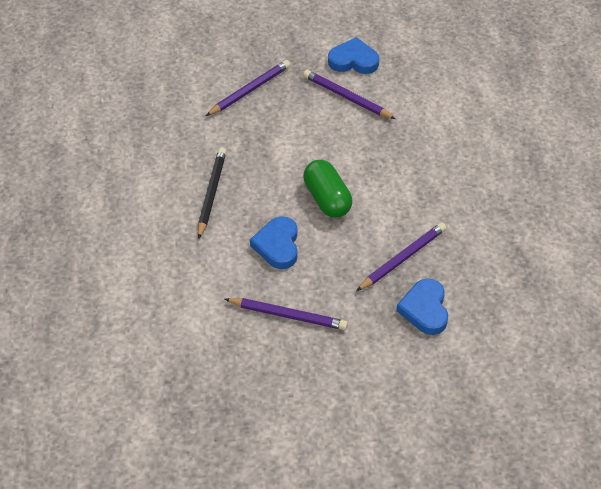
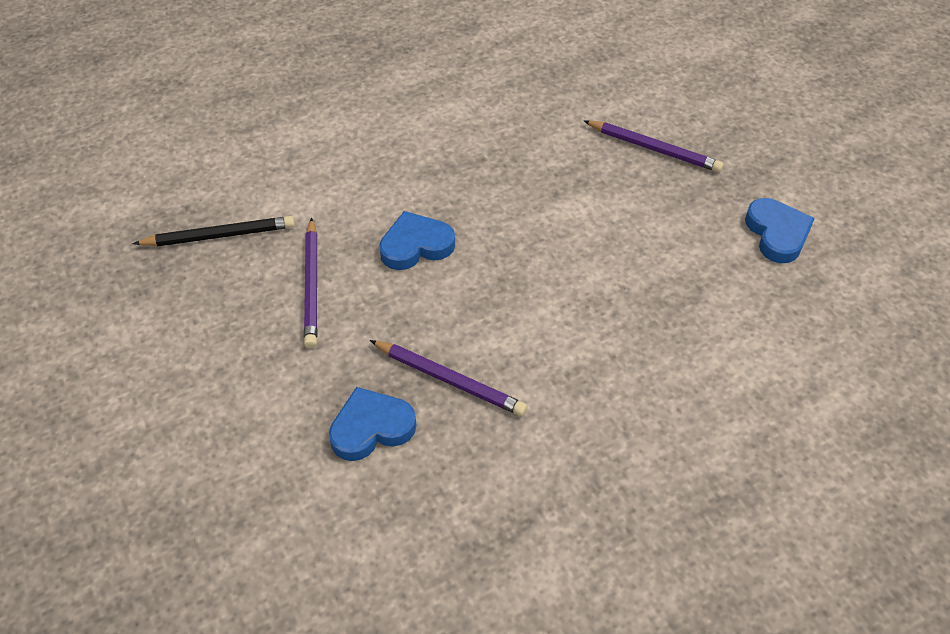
camera: 70 degrees right, 0 degrees up
(212, 193) = (469, 164): black pencil -> black pencil (220, 236)
(327, 199) = (514, 272): green capsule -> none
(347, 97) = (705, 244): purple pencil -> none

